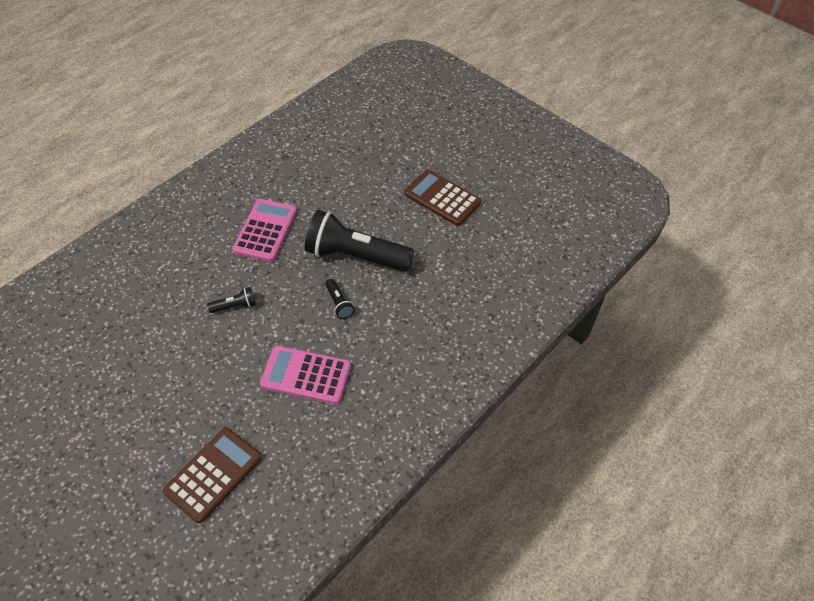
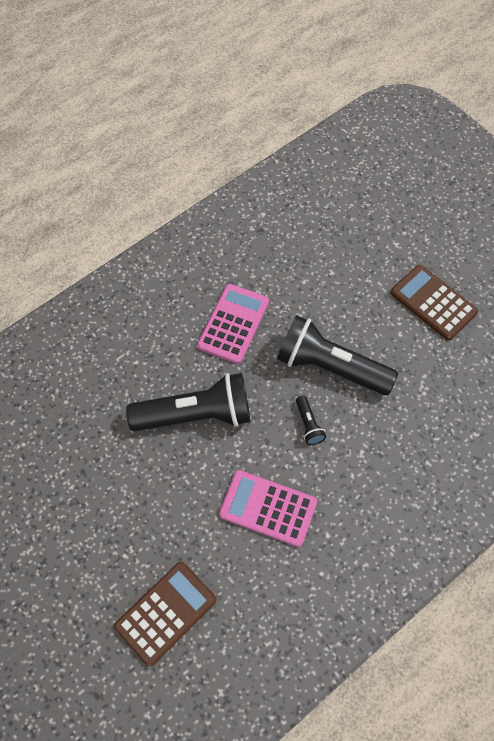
camera: 10 degrees right, 10 degrees up
(235, 306) = (196, 415): black flashlight -> black flashlight, size x2.41

